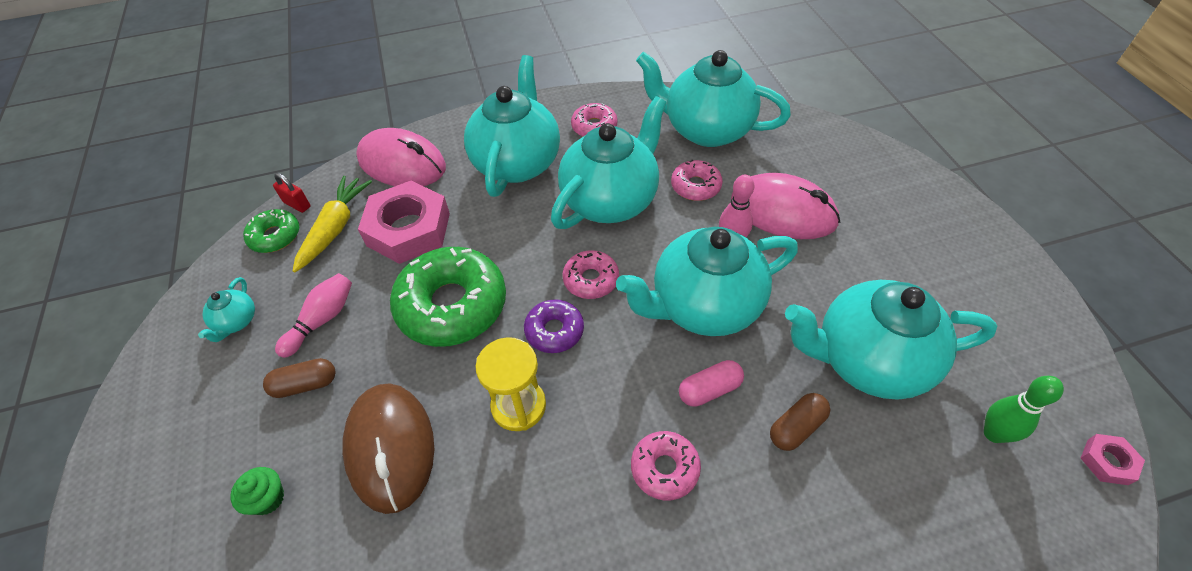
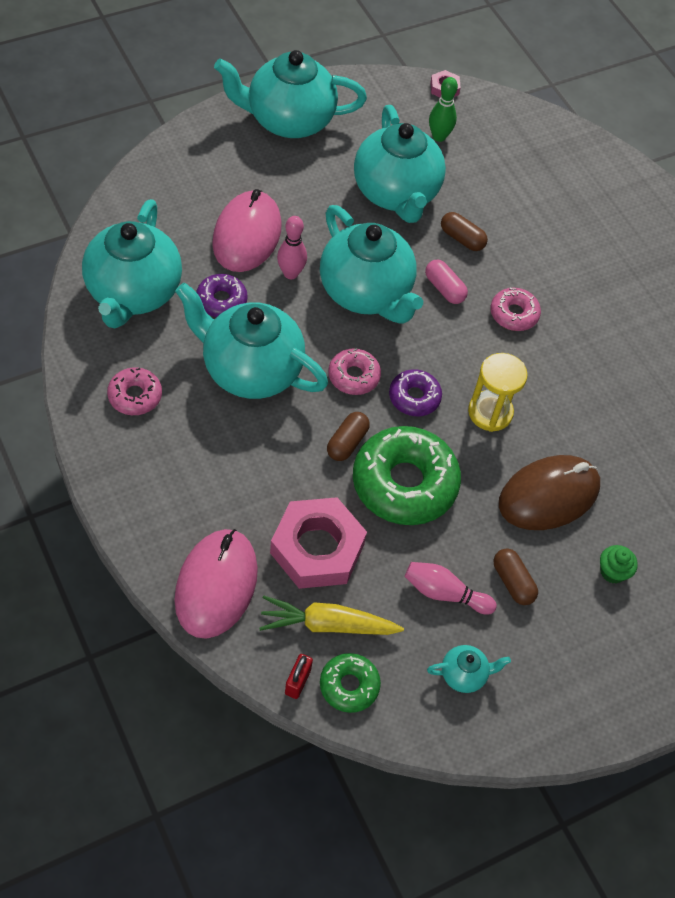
camera: 110 degrees left, 5 degrees up
(512, 264) = (347, 442): none -> brown capsule
(517, 162) = (202, 463): turquoise teapot -> turquoise teapot (288, 120)
(695, 186) = (221, 301): pink donut -> purple donut

